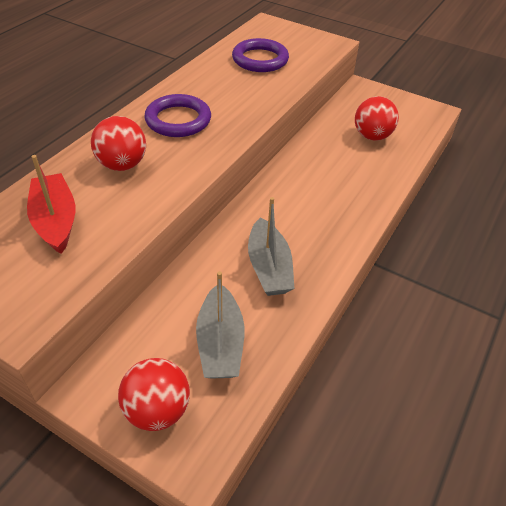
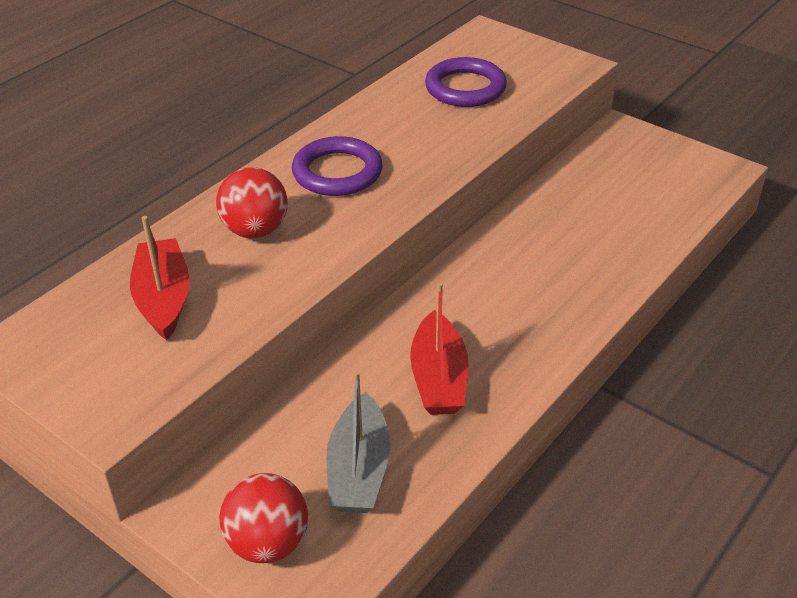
camera: 10 degrees right, 5 degrees down
(269, 267) = (439, 378): grey boat -> red boat
(372, 136) = (620, 203): red ball -> none

